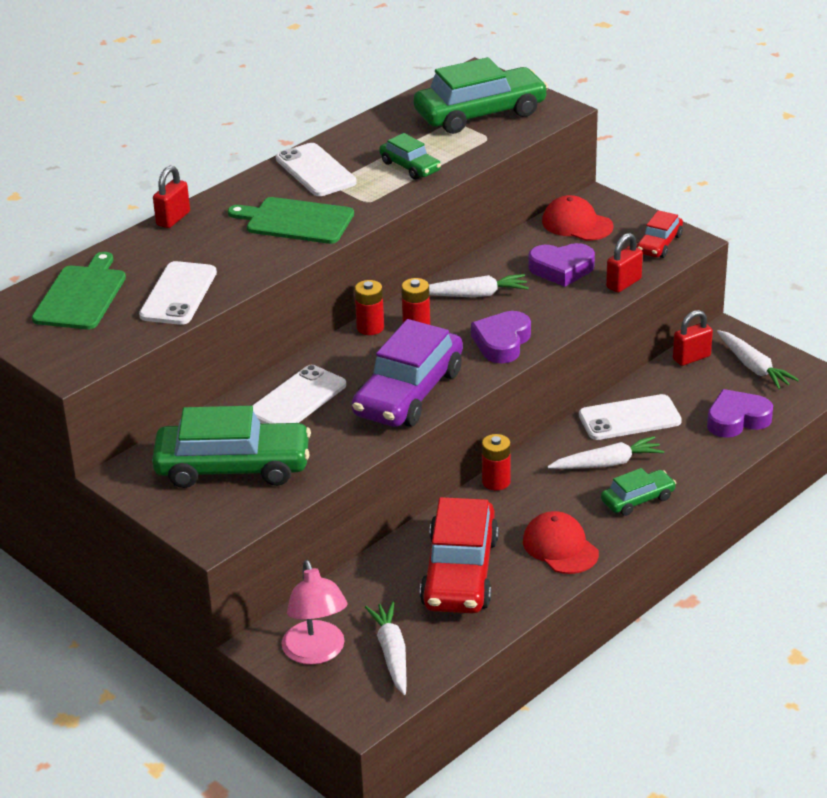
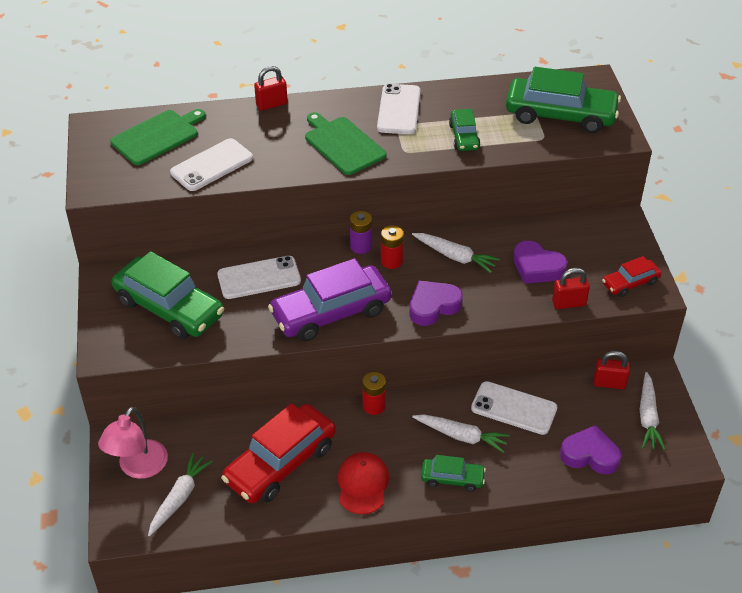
camera: 35 degrees right, 10 degrees up
(370, 327) = (361, 246): red battery -> purple battery
(577, 224) = (588, 235): red cap -> none

